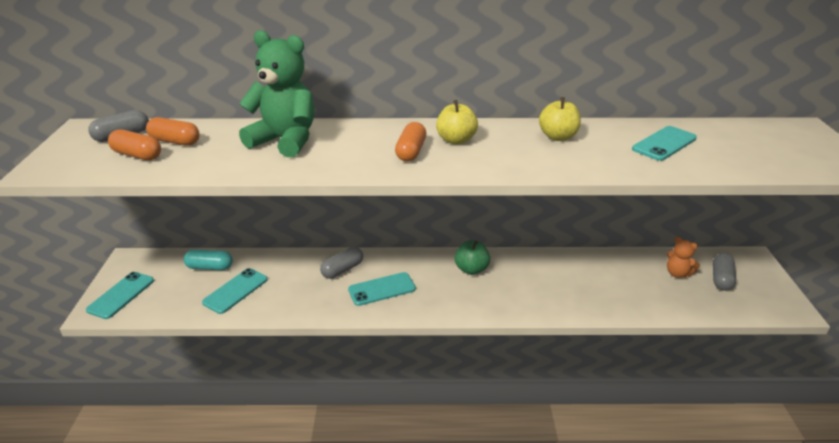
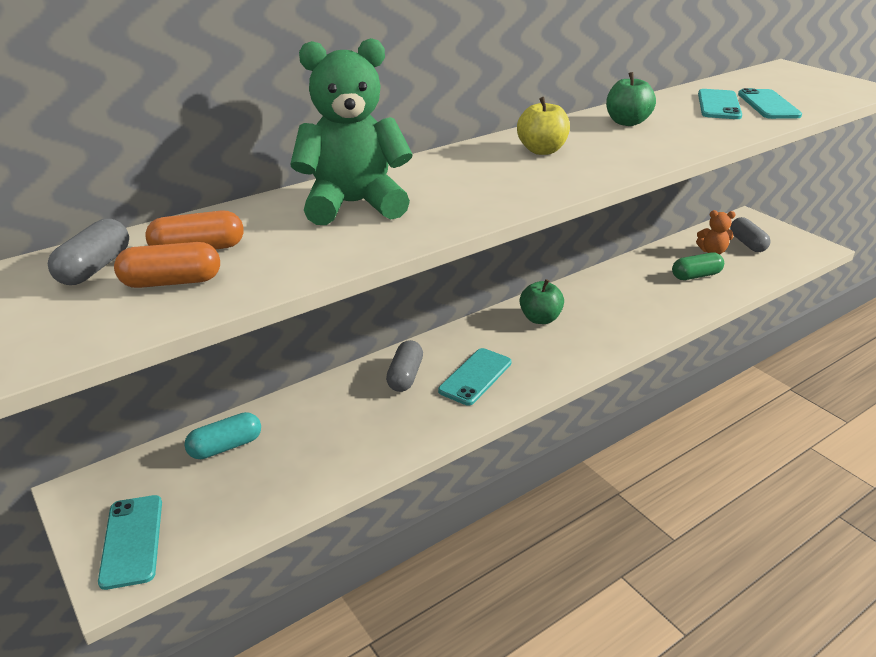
camera: 35 degrees left, 0 degrees up
(235, 291) = (301, 457): turquoise phone -> turquoise phone (768, 105)
(411, 152) = (518, 173): orange capsule -> none
(558, 137) = (627, 122): yellow apple -> green apple
(635, 287) = (696, 276): none -> green capsule

